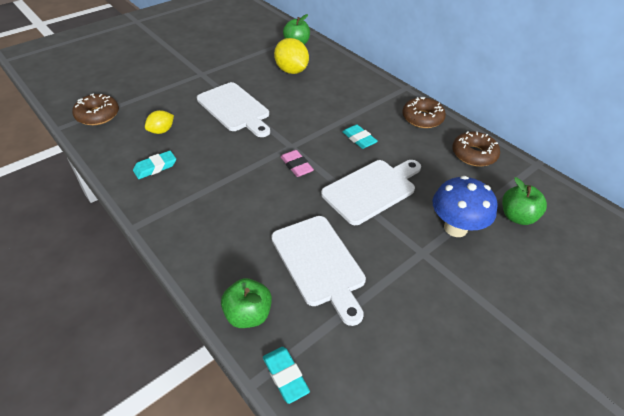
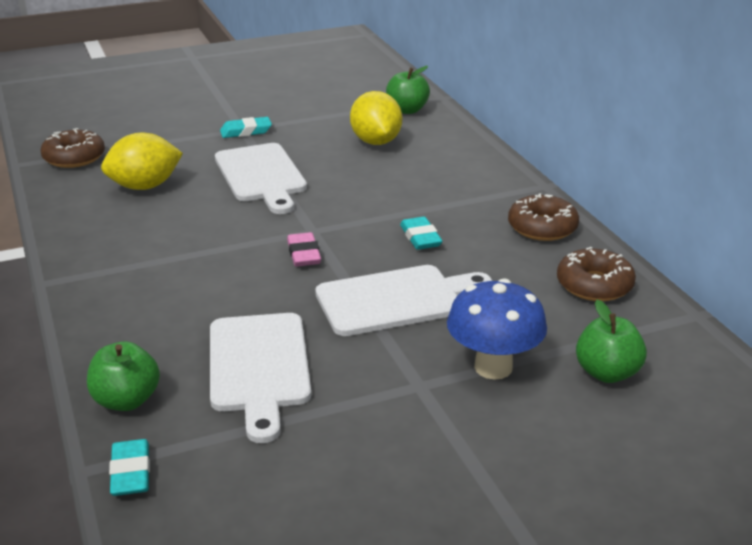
camera: 20 degrees right, 15 degrees down
(155, 167) = (111, 225): turquoise eraser -> turquoise eraser (246, 131)
(161, 131) = (145, 186): yellow lemon -> yellow lemon, size x1.72

